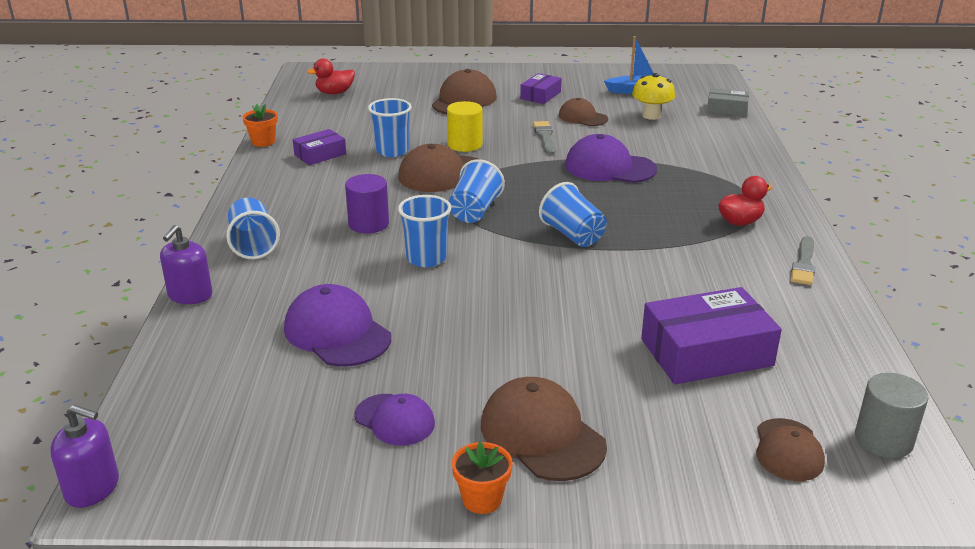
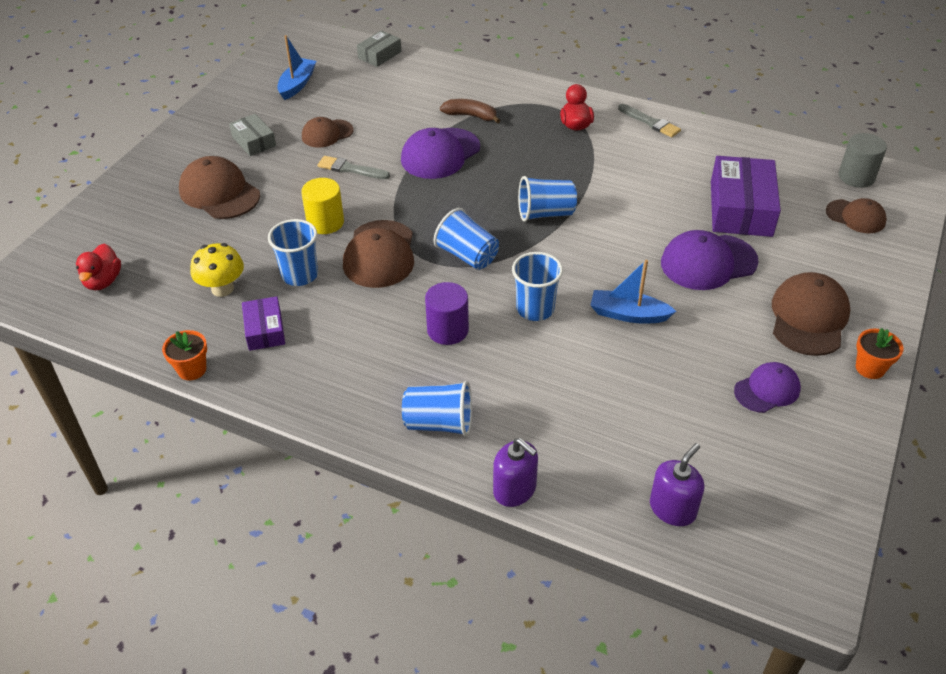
camera: 65 degrees left, 15 degrees up
(92, 488) = (801, 600): purple soap dispenser -> purple soap dispenser (672, 508)
(337, 333) = (631, 395): purple cap -> purple cap (708, 262)
(455, 310) = (628, 314): none -> blue boat
(540, 95) = (254, 141): purple box -> grey box
(542, 435) = (809, 317): brown cap -> brown cap turned 120 degrees clockwise
(651, 116) = (358, 96): yellow mushroom -> yellow mushroom (222, 289)
(686, 168) = (470, 116): none -> brown banana

